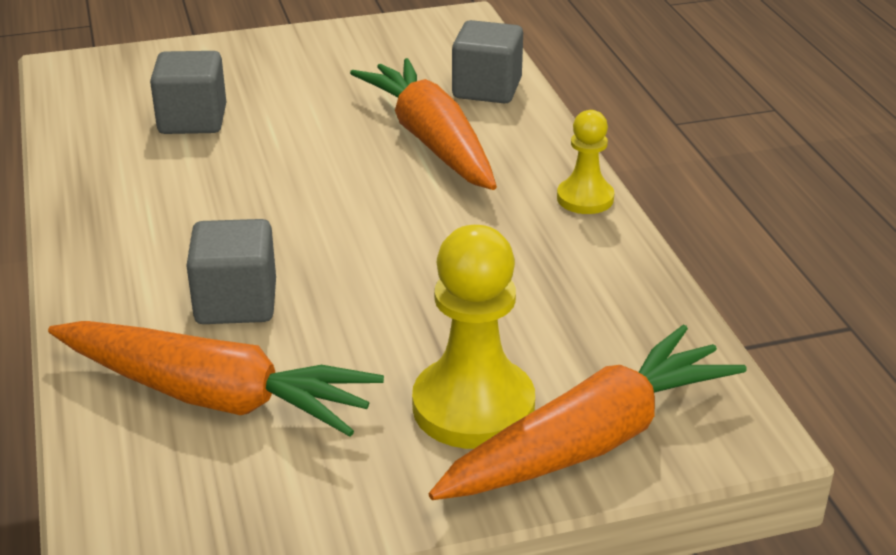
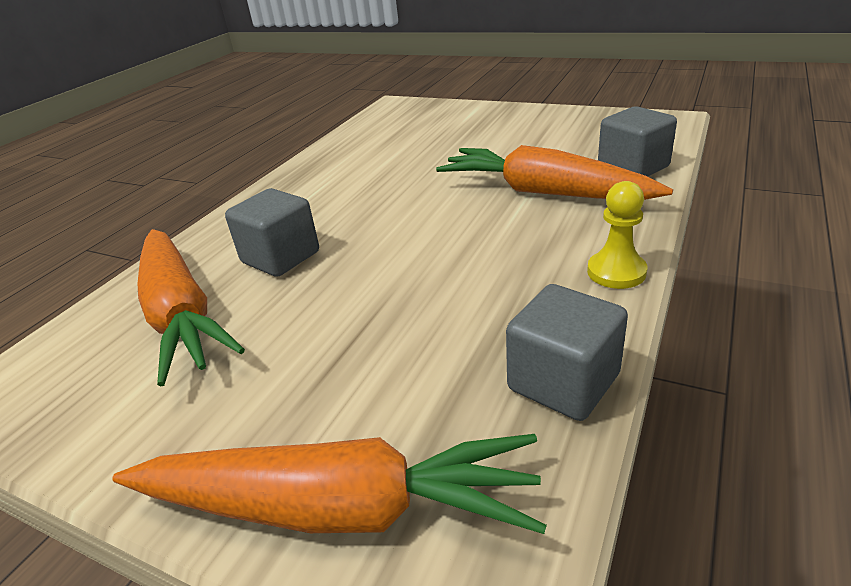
camera: 45 degrees right, 0 degrees up
(192, 120) = (415, 143): grey cube -> grey cube (563, 382)
(431, 141) = (544, 192): orange carrot -> orange carrot turned 75 degrees counterclockwise
(473, 407) = (299, 412): yellow pawn -> none

